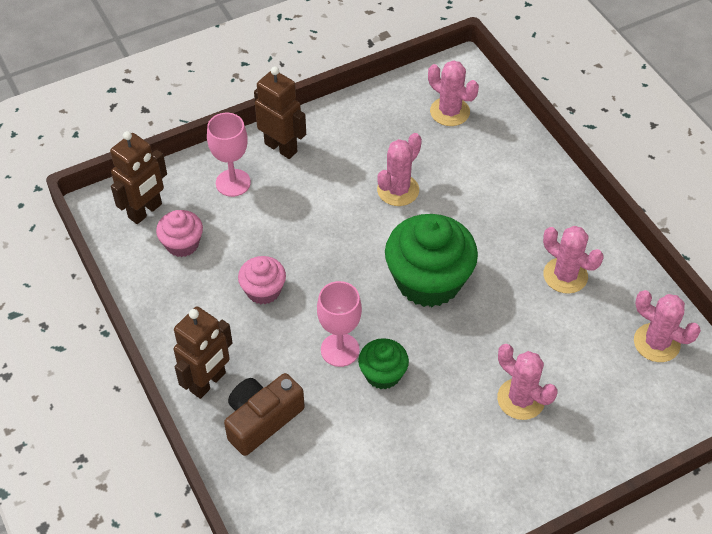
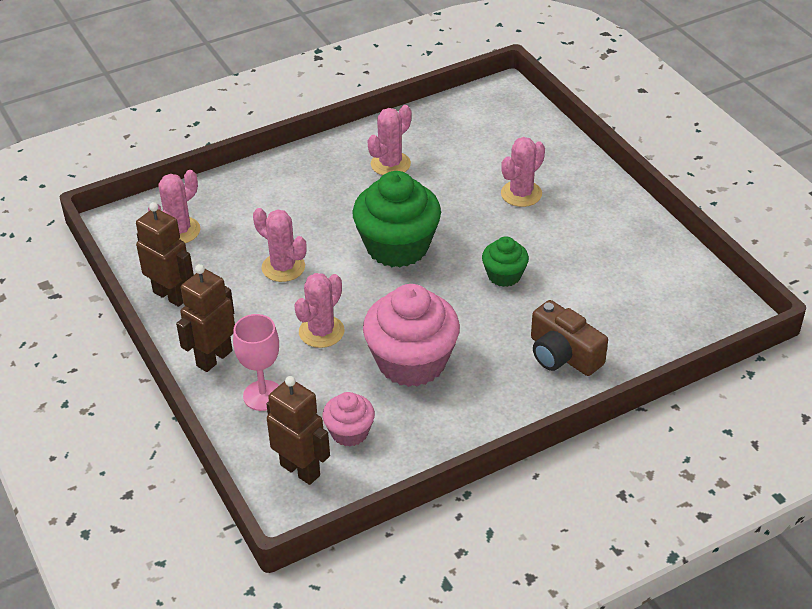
camera: 90 degrees left, 10 degrees down
(208, 382) = (526, 397): brown robot -> brown robot (171, 295)
(263, 290) = (411, 362): pink cupcake -> pink cupcake, size x1.92
(340, 350) = (480, 304): pink goblet -> none
(656, 343) = (459, 119): pink cactus -> pink cactus (321, 332)

